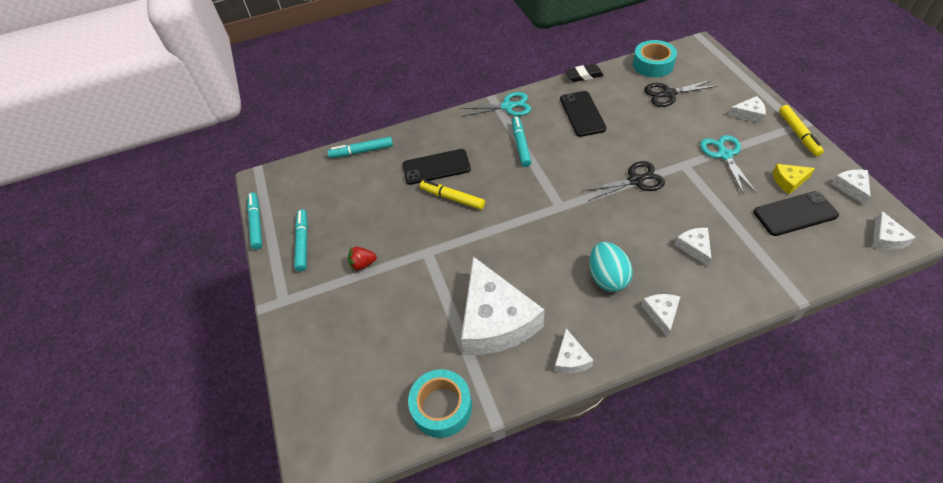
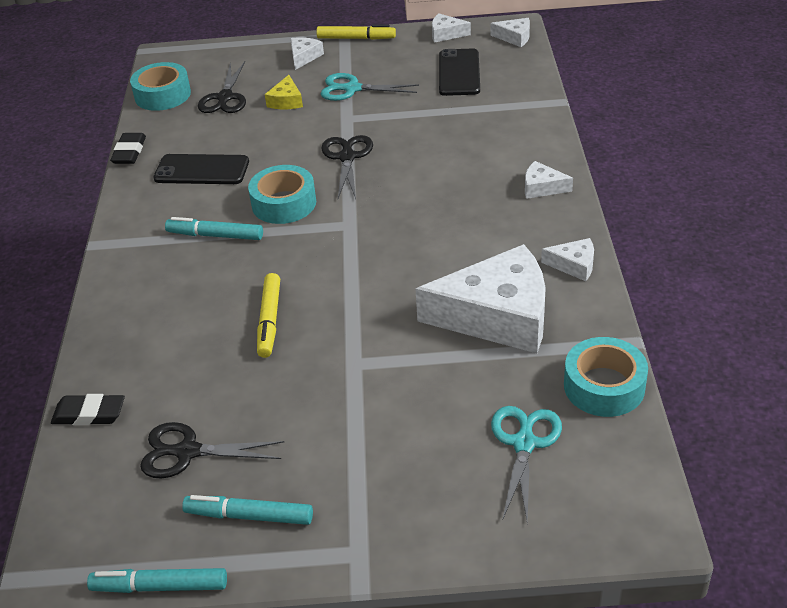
camera: 75 degrees left, 10 degrees down
(342, 200) = (187, 452): none -> black scissors
(361, 151) = (89, 414): turquoise marker -> black eraser
(363, 264) = (337, 440): red strawberry -> none
(436, 167) = (194, 328): black phone -> none
(452, 198) = (269, 320): yellow marker -> yellow marker turned 45 degrees counterclockwise
(508, 106) = (128, 232): turquoise scissors -> turquoise scissors (524, 443)
(567, 165) = (284, 203): none -> turquoise tape
(607, 277) = (477, 212): turquoise egg -> none
(694, 247) = (467, 143): white cheese -> none
(789, 181) = (415, 63): yellow cheese -> yellow cheese (286, 101)

